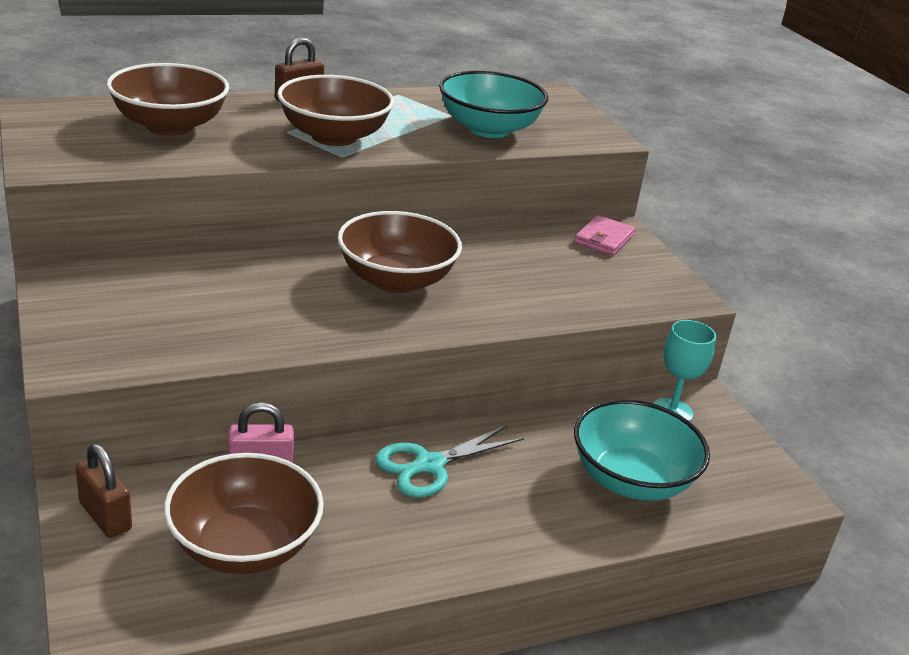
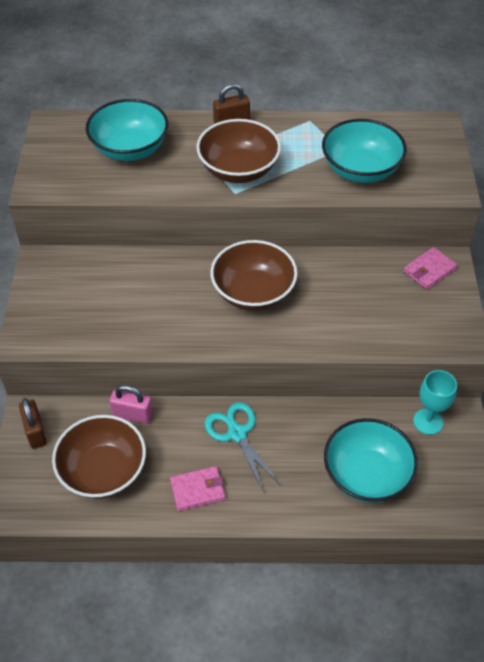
camera: 25 degrees right, 20 degrees up
(170, 126) = (130, 149): brown bowl -> turquoise bowl
(406, 541) = (197, 490): none -> pink wallet
(429, 465) = (237, 434): turquoise scissors -> turquoise scissors turned 75 degrees clockwise

